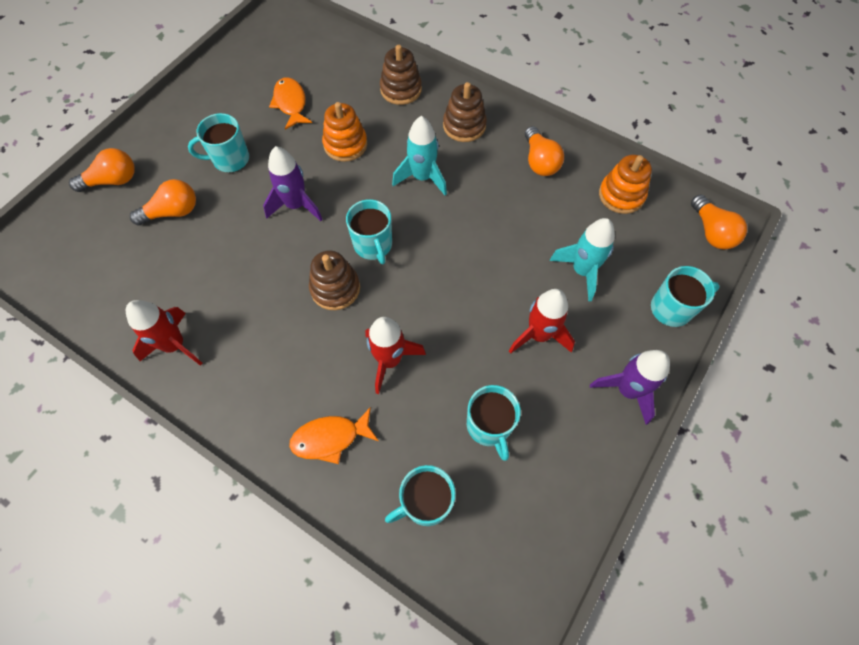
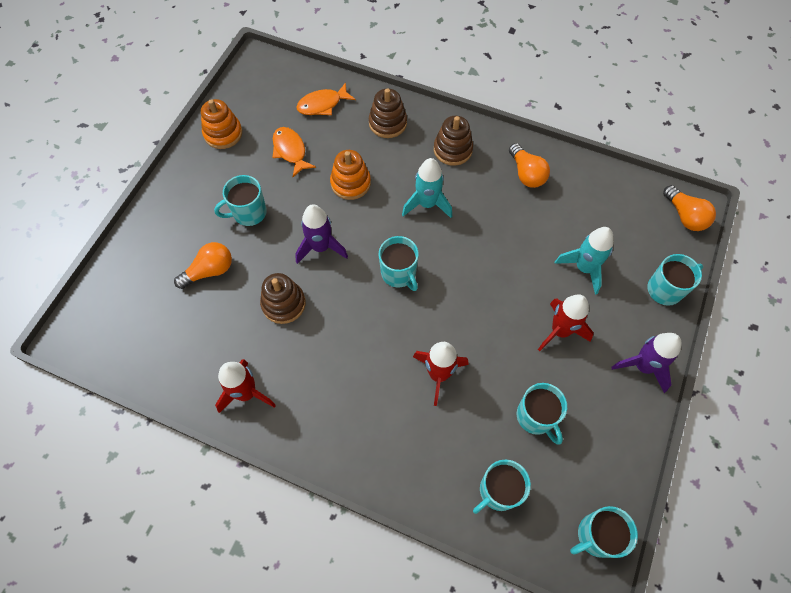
camera: 10 degrees left, 0 degrees up
(113, 180) = (145, 249): orange light bulb -> none
(330, 438) = (404, 451): orange fish -> orange fish (322, 104)
(335, 288) = (375, 318): brown stacking toy -> brown stacking toy (283, 304)
(529, 576) = (596, 536): none -> turquoise mug
(621, 195) = (603, 194): orange stacking toy -> orange stacking toy (223, 134)

